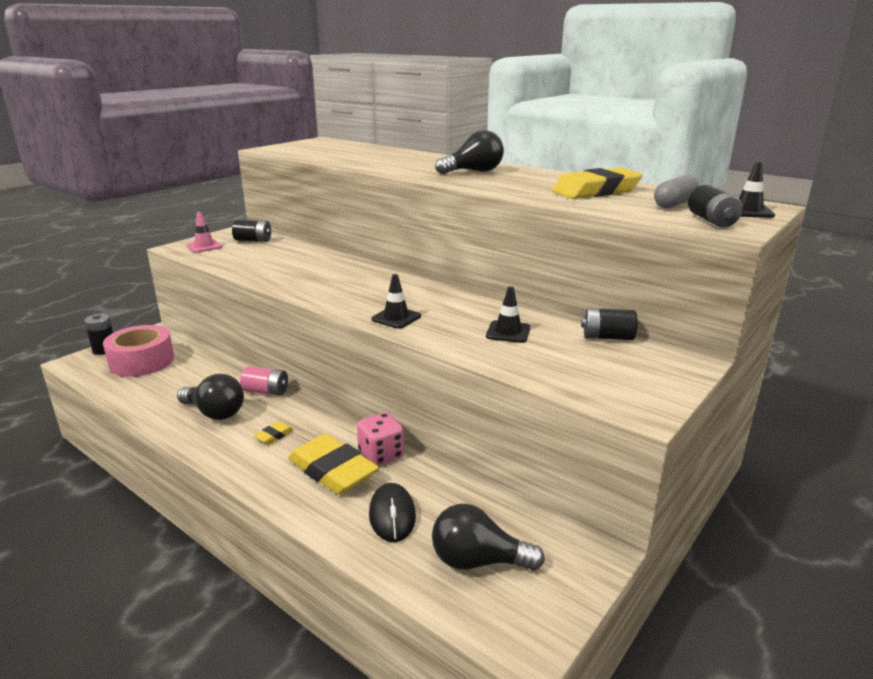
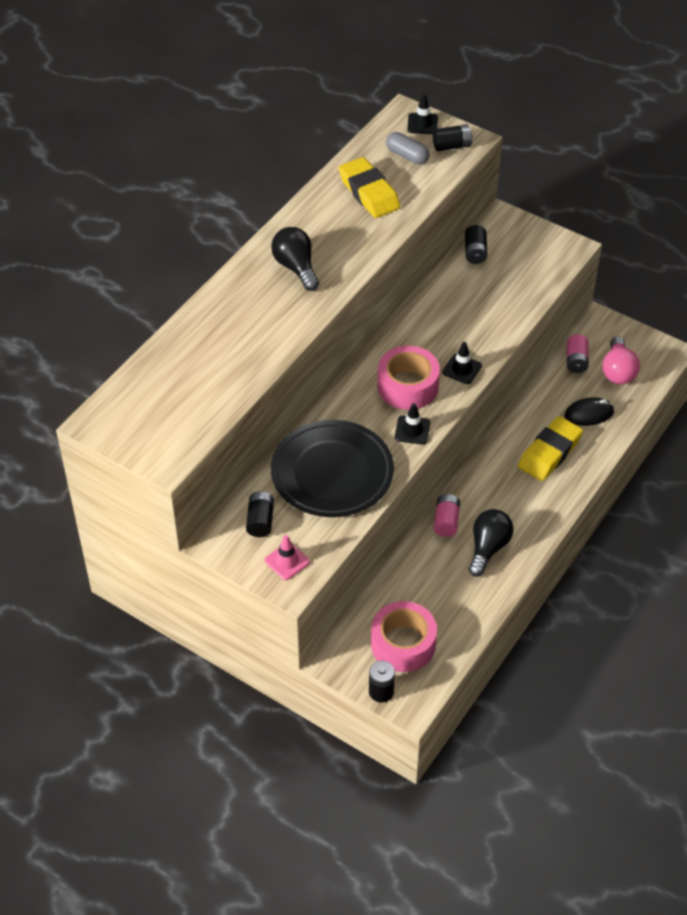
camera: 95 degrees left, 25 degrees up
(274, 436) = (513, 498): yellow eraser -> none
(286, 261) = (332, 472): none -> black plate
(380, 292) = (408, 386): none -> pink tape
(381, 454) = (525, 428): pink dice -> none
(478, 561) = (618, 371): black light bulb -> pink light bulb
(501, 515) = (576, 361): none -> pink battery
(508, 332) = (476, 303): black traffic cone -> black traffic cone (412, 430)

